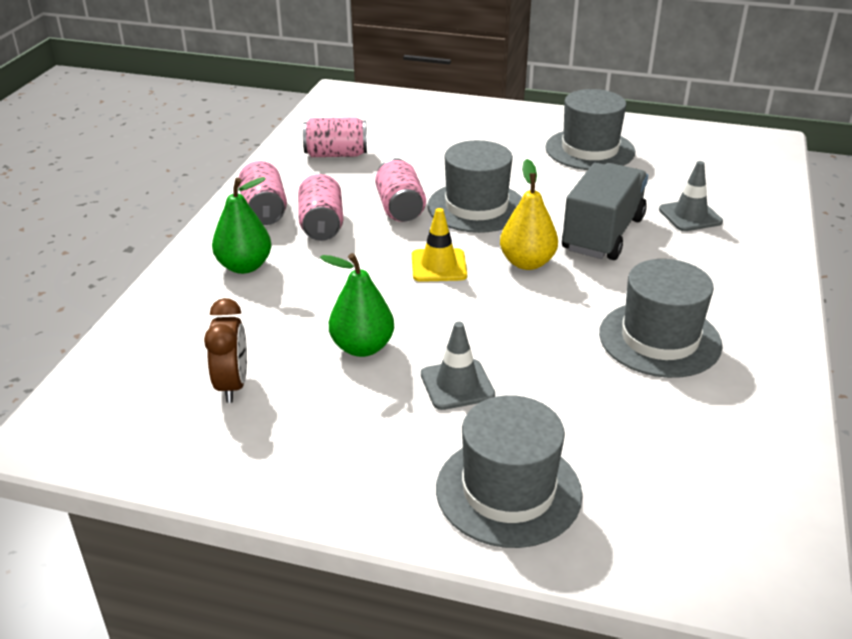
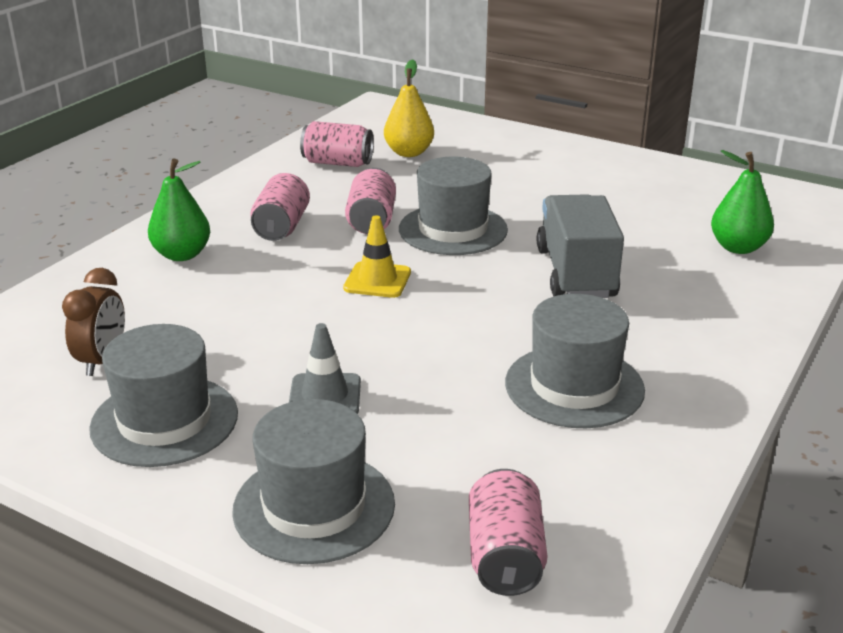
camera: 15 degrees right, 5 degrees down
(264, 210) = (233, 206): pink can -> pink can (505, 556)
(362, 347) = (250, 346): green pear -> green pear (738, 247)
(527, 262) = (474, 290): yellow pear -> yellow pear (409, 153)
(590, 150) = (614, 188): grey hat -> grey hat (164, 421)
(603, 234) = (576, 273): grey truck -> grey truck turned 45 degrees counterclockwise
(690, 216) = (688, 268): grey traffic cone -> none

